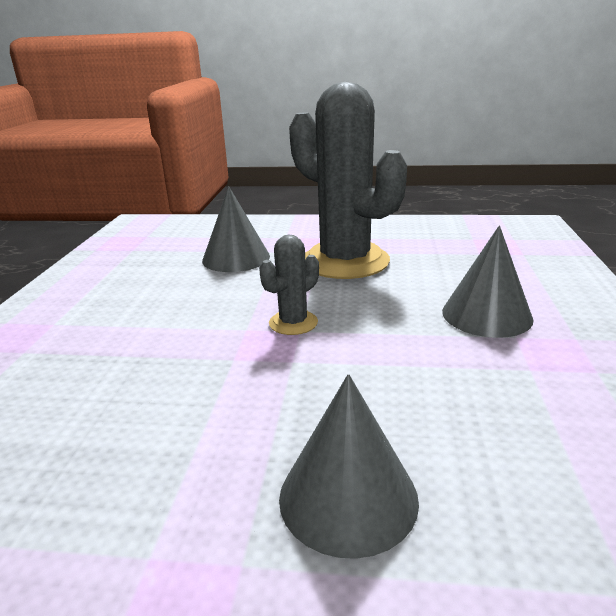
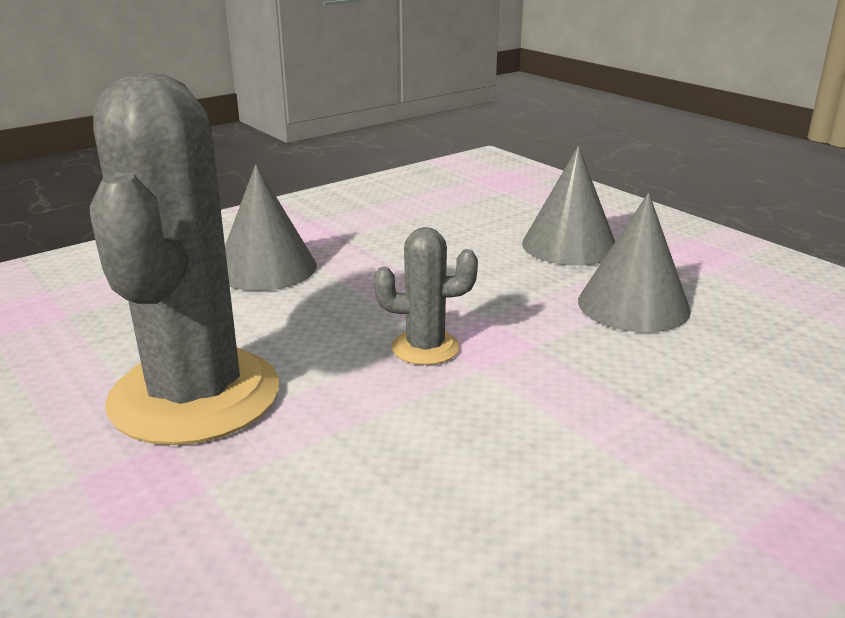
camera: 135 degrees left, 0 degrees up
(236, 258) = (292, 519): grey cone -> grey cone (633, 305)

